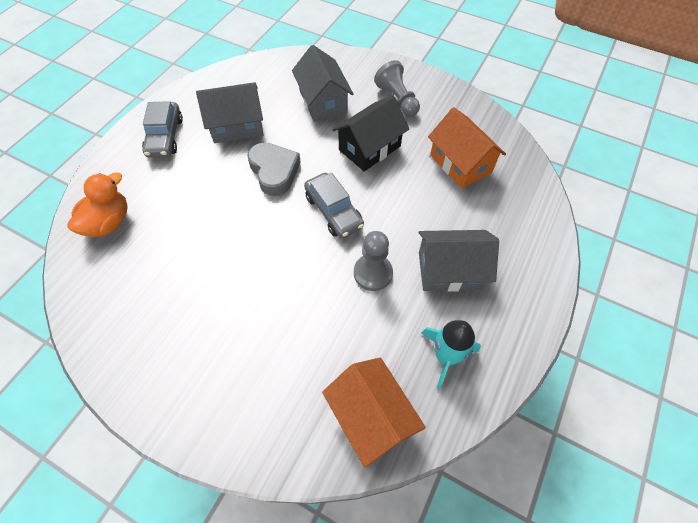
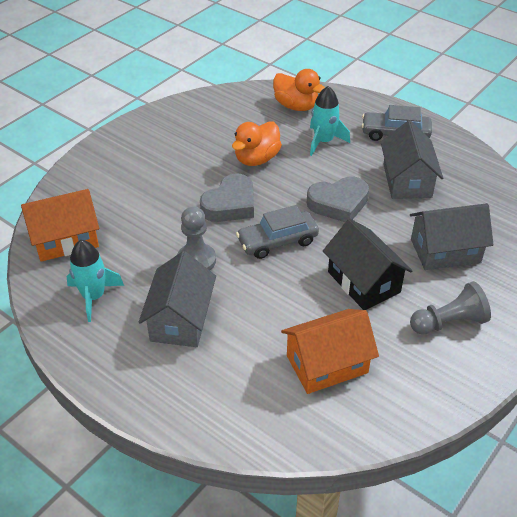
camera: 100 degrees right, 15 degrees down
(177, 191) = (323, 141): none -> turquoise rocket
(208, 246) = (256, 159): none -> orange duck
(286, 258) = (230, 204): none -> grey heart

